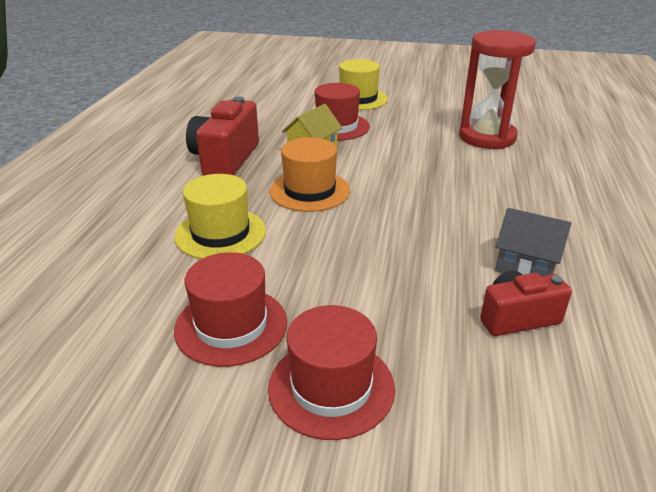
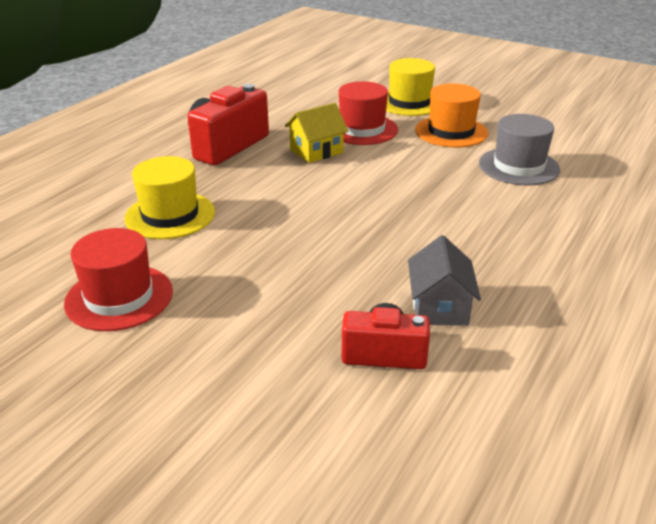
camera: 20 degrees right, 0 degrees up
(309, 191) = (282, 190): orange hat -> orange hat (451, 132)
(331, 387) = (162, 369): red hat -> none
(487, 137) = (518, 166): red hourglass -> grey hat
(526, 265) = (439, 307): grey house -> grey house turned 45 degrees clockwise

